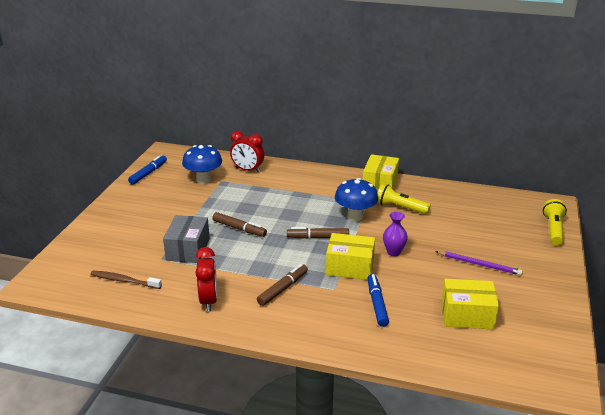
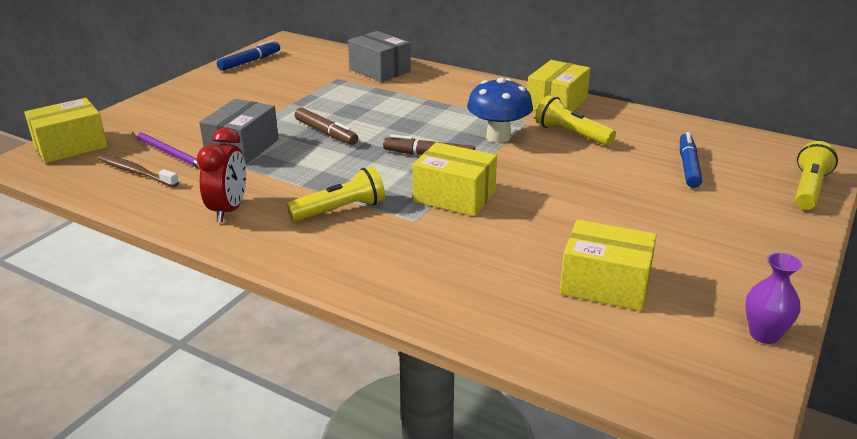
camera: 15 degrees right, 0 degrees up
(60, 266) = (71, 146): none -> yellow box
(203, 180) = (315, 75): blue mushroom -> none
(247, 170) = (379, 70): red clock -> grey box
(283, 289) = (340, 210): brown marker -> yellow flashlight
(377, 304) = (468, 248): blue marker -> blue marker (688, 166)
(393, 252) = (531, 186): purple vase -> purple vase (764, 334)
(479, 264) = (659, 219): purple pencil -> purple pencil (169, 152)

